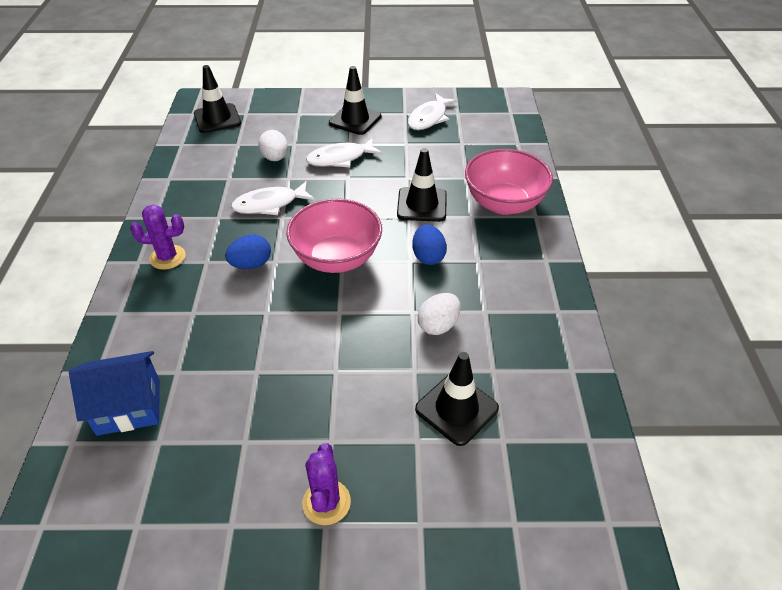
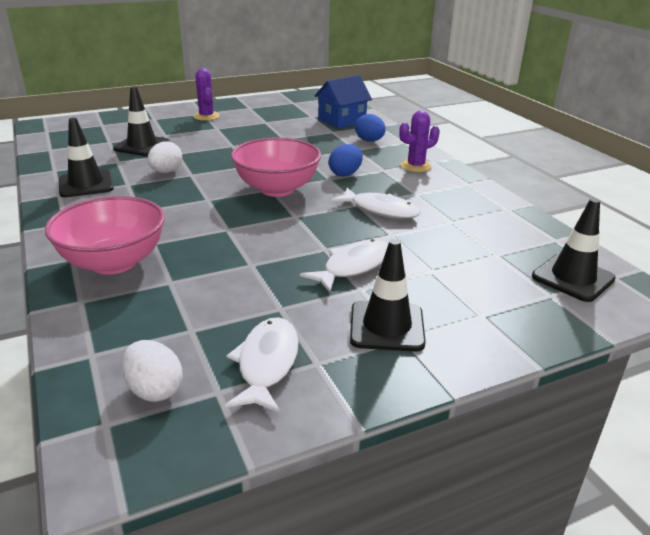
camera: 155 degrees right, 15 degrees down
(269, 204) = (380, 210): white fish -> white fish turned 75 degrees clockwise
(275, 158) = (431, 249): white egg -> white egg (154, 389)
(422, 205) = (217, 241): black traffic cone -> black traffic cone (86, 184)
(428, 256) = (191, 204): blue egg -> blue egg (369, 141)

